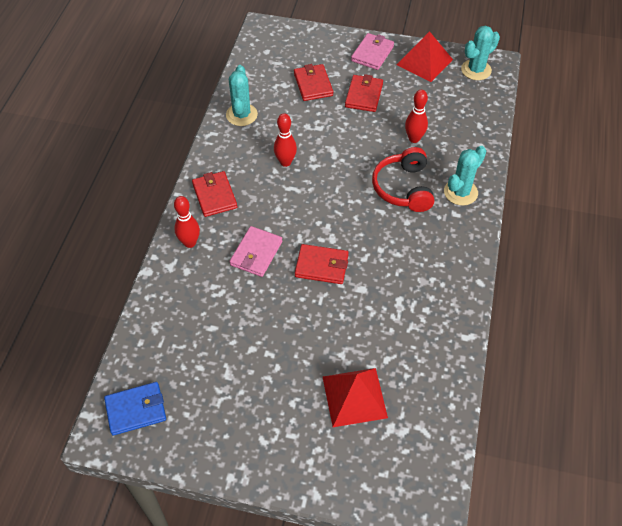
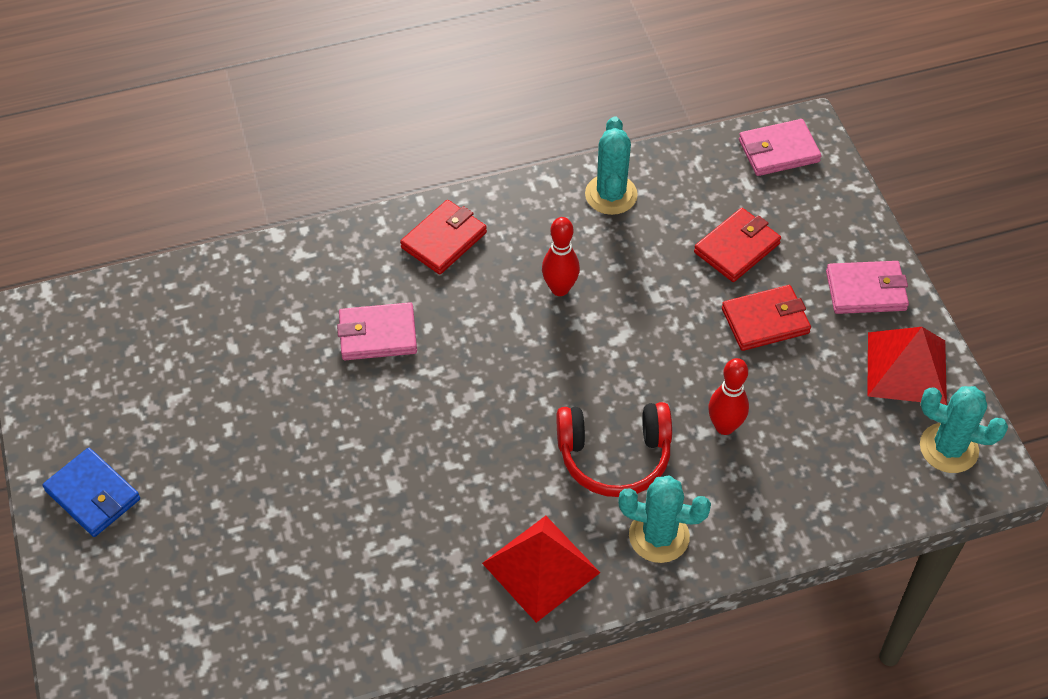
camera: 60 degrees right, 0 degrees up
(136, 410) = (76, 332): blue wallet -> blue wallet (93, 495)
(190, 243) = (349, 254): red bowling pin -> none
(241, 115) = (611, 195): turquoise cactus -> turquoise cactus turned 60 degrees counterclockwise
(267, 42) = (778, 151): none -> pink wallet
(321, 266) = (403, 419): red wallet -> none
(354, 396) = (214, 556): red pyramid -> red pyramid (541, 567)
(403, 188) = (614, 456): red headphones -> red headphones turned 150 degrees counterclockwise

